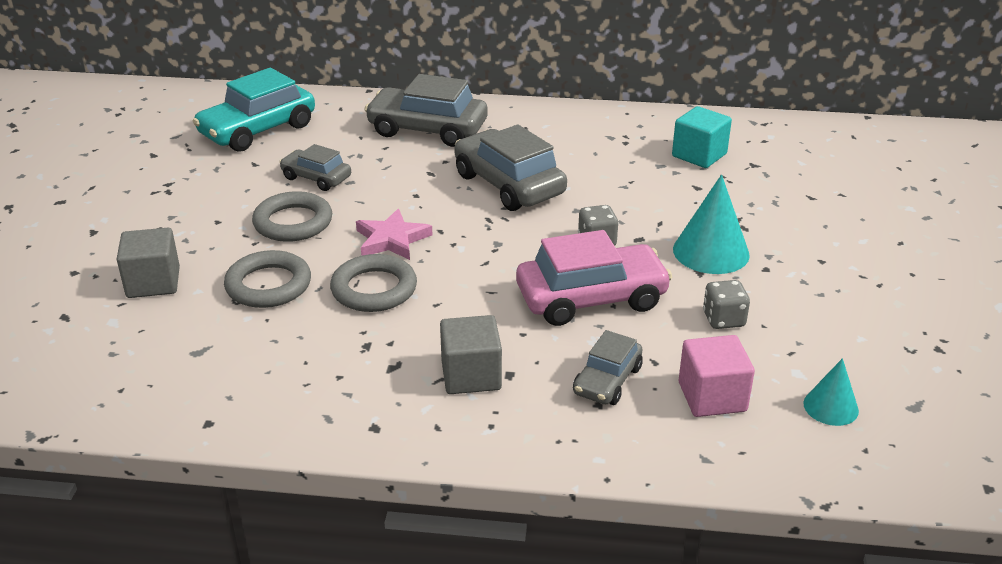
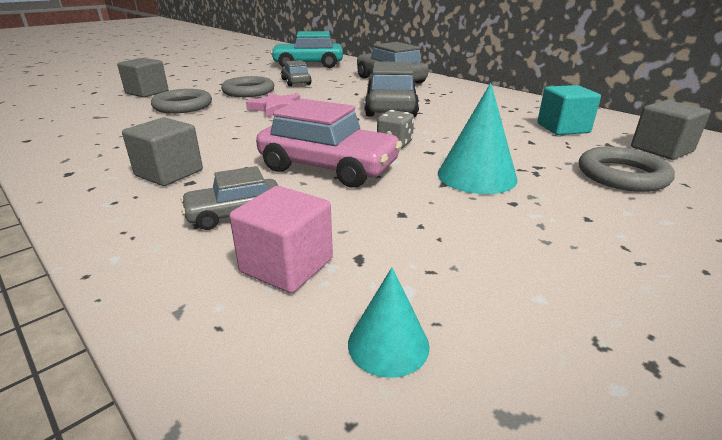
camera: 40 degrees right, 5 degrees down
(374, 289) = (221, 122): grey ring -> grey ring (622, 175)
(723, 319) = (407, 218): grey dice -> none
(794, 156) = (661, 149): none -> grey cube

